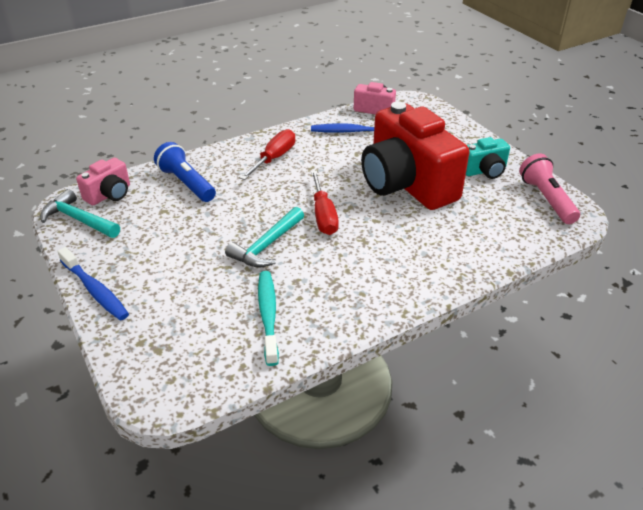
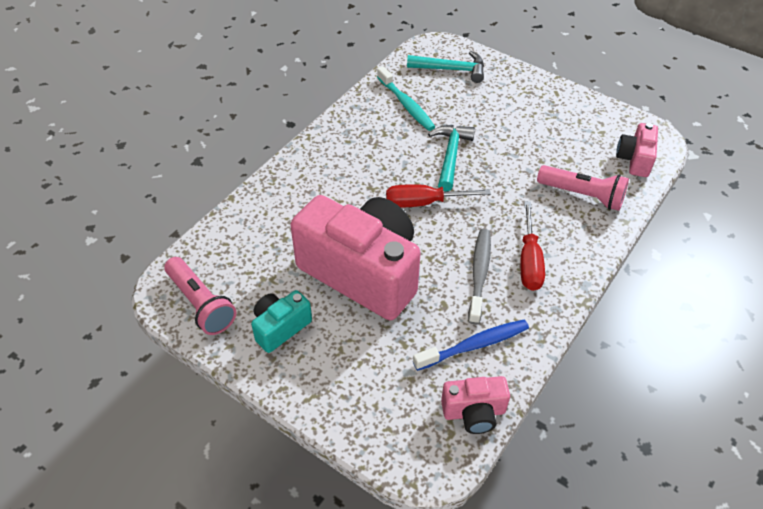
camera: 155 degrees right, 10 degrees up
(78, 219) = (626, 128): turquoise hammer -> turquoise hammer (451, 70)
(95, 290) = (541, 84): blue toothbrush -> none
(186, 183) = (582, 195): blue flashlight -> pink flashlight
(317, 161) = (479, 274): none -> grey toothbrush
(323, 215) = (424, 202): red screwdriver -> red screwdriver turned 60 degrees counterclockwise
(406, 184) = (363, 272): red camera -> pink camera

